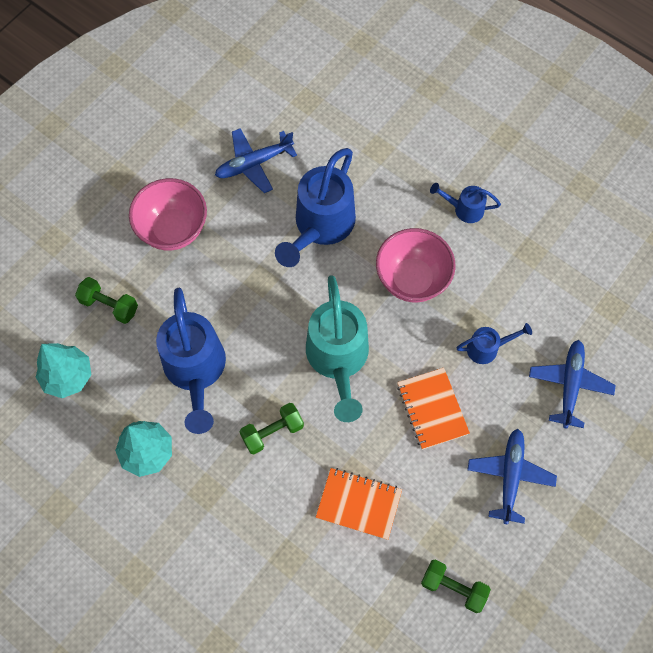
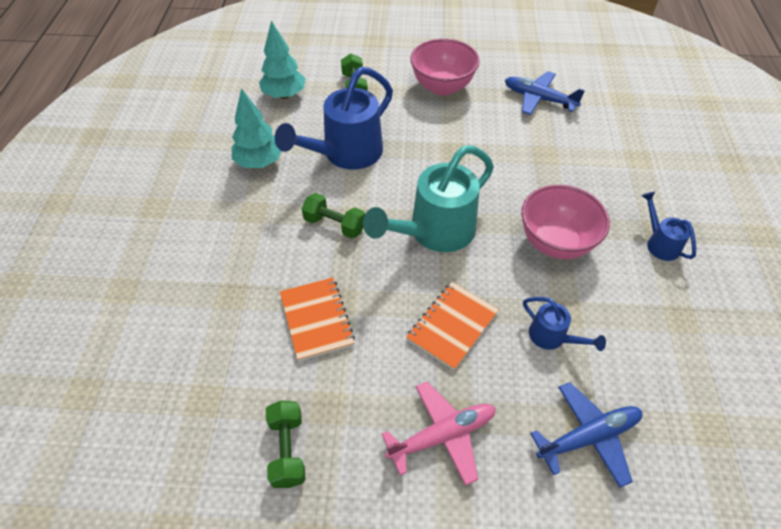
camera: 55 degrees right, 15 degrees down
(321, 226) = (534, 160): blue watering can -> none
(510, 476) = (442, 435): blue plane -> pink plane

